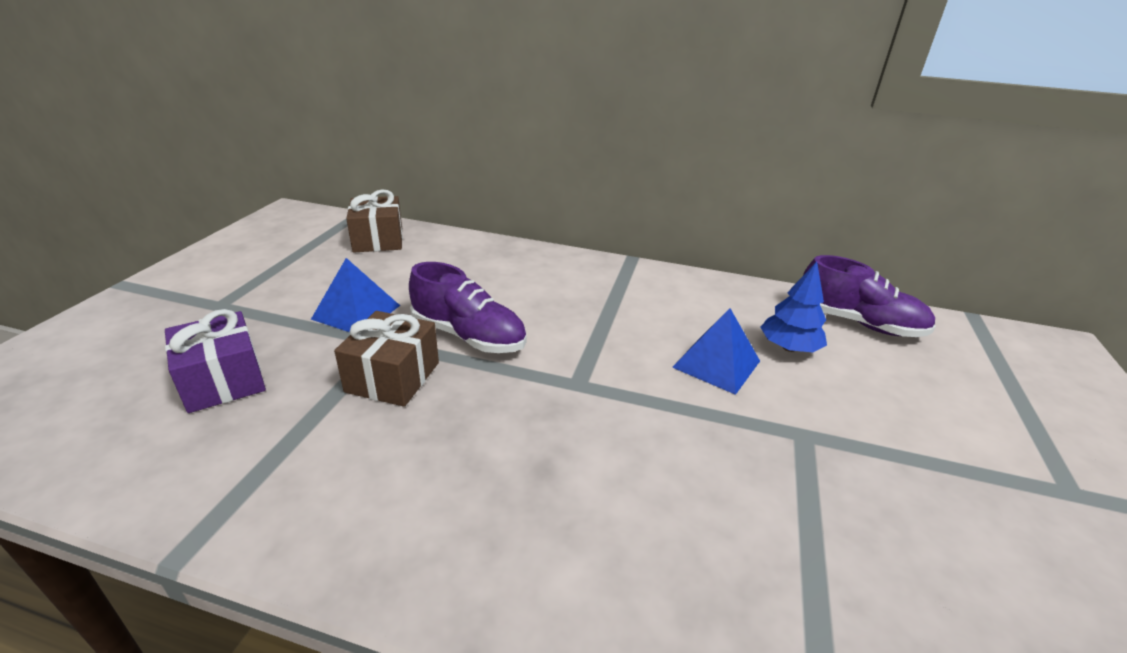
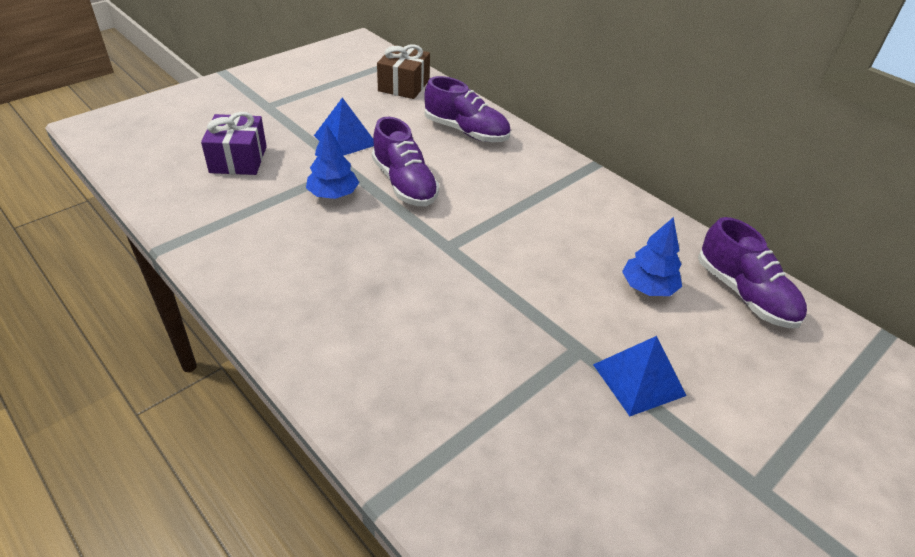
camera: 30 degrees right, 10 degrees up
(393, 377) = (333, 194): brown gift -> blue tree
(485, 264) = (466, 131): none -> purple shoe
(716, 364) = (569, 274): blue pyramid -> blue pyramid (638, 379)

